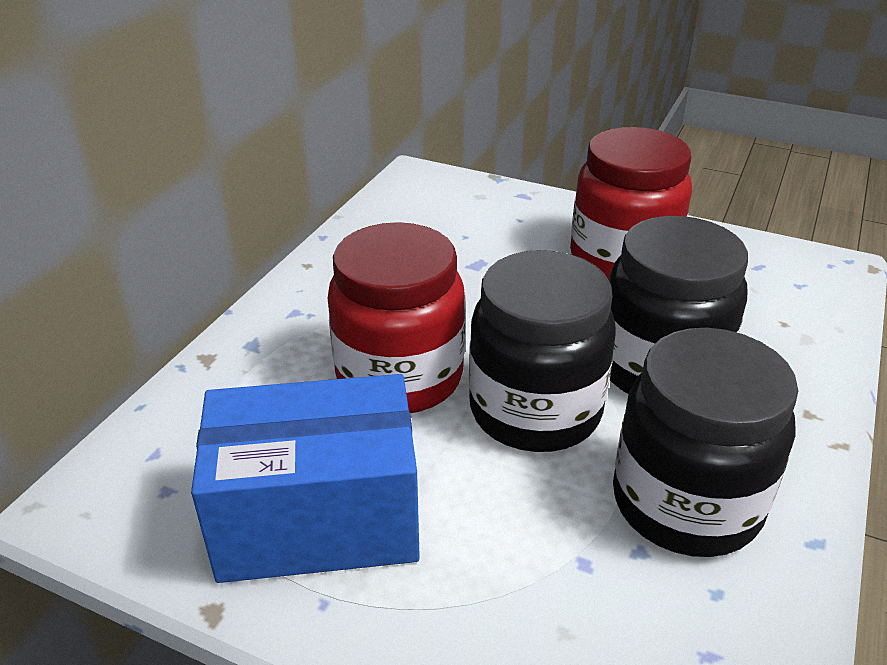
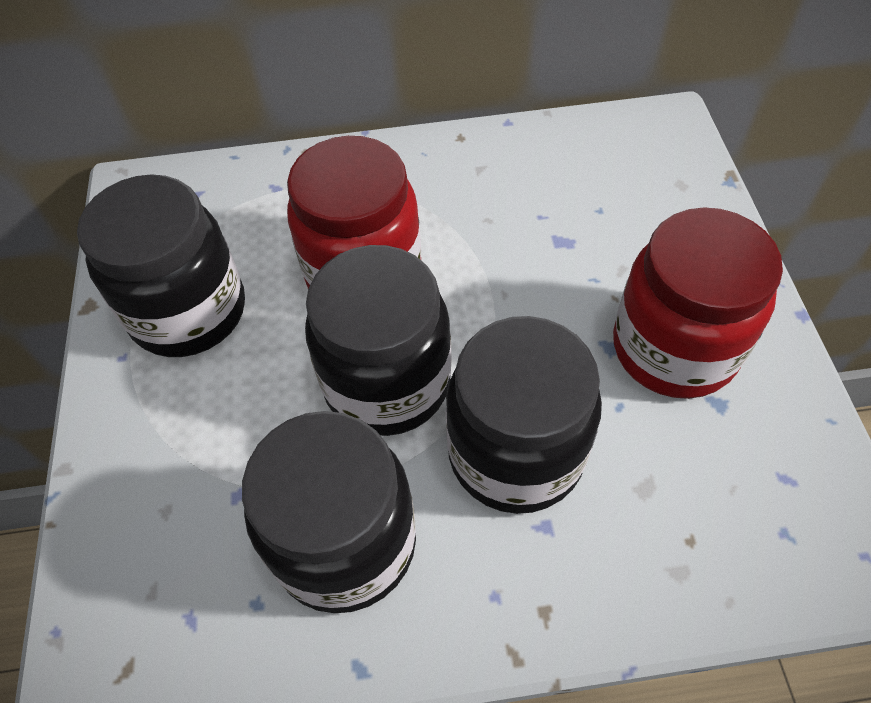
camera: 60 degrees right, 20 degrees up
(317, 519) = (188, 312): blue box -> black jar

